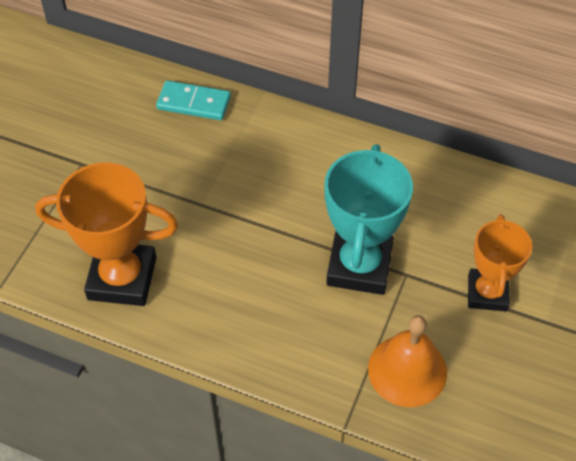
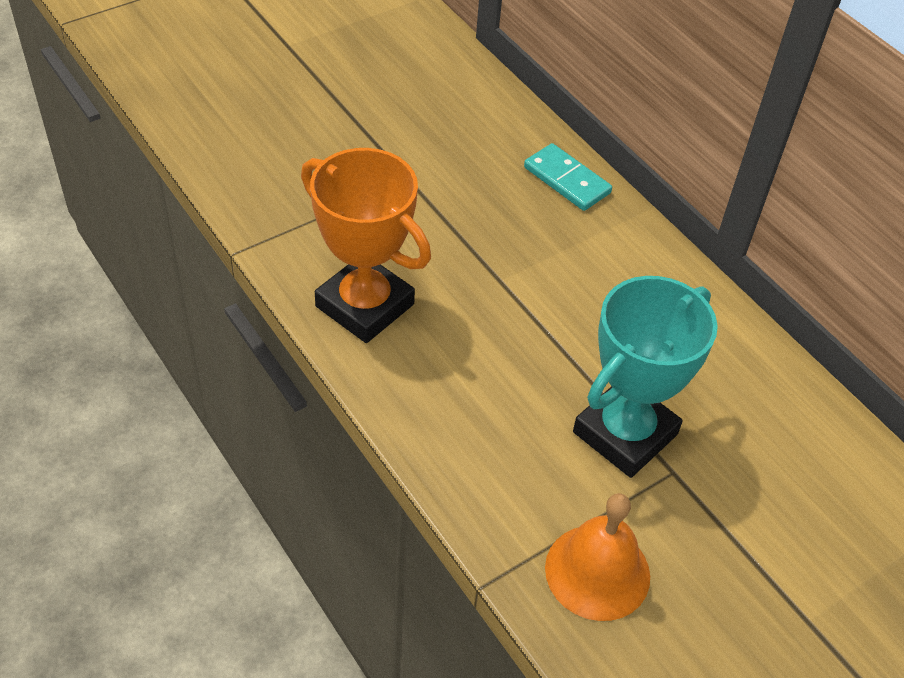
camera: 30 degrees right, 5 degrees down
(487, 293) = (756, 547): orange trophy -> none

